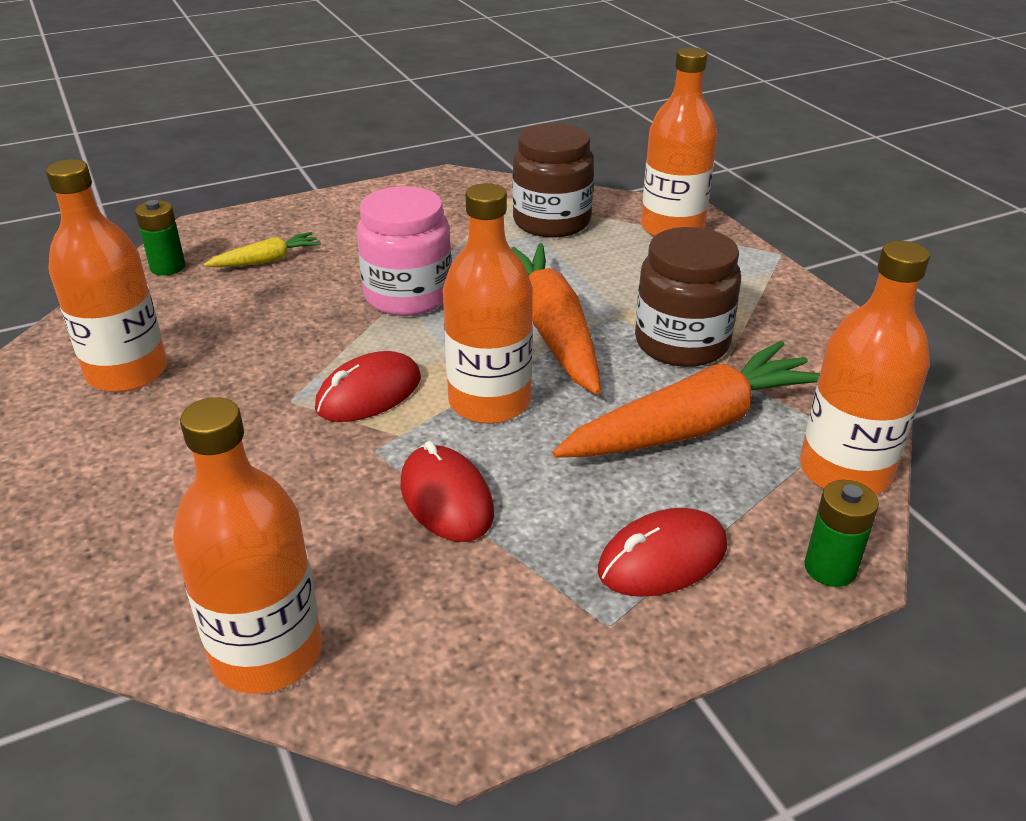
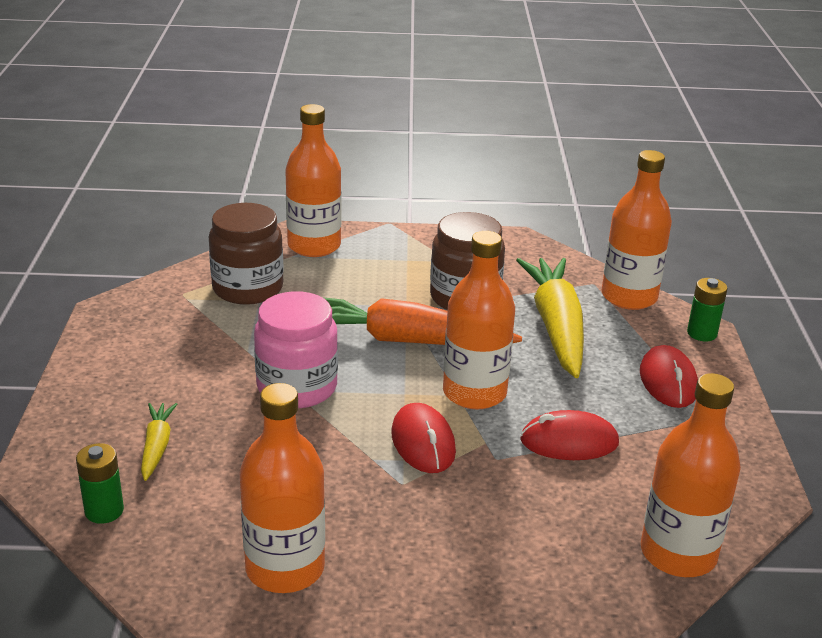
camera: 65 degrees left, 5 degrees down
(694, 426) = (556, 326): orange carrot -> yellow carrot

